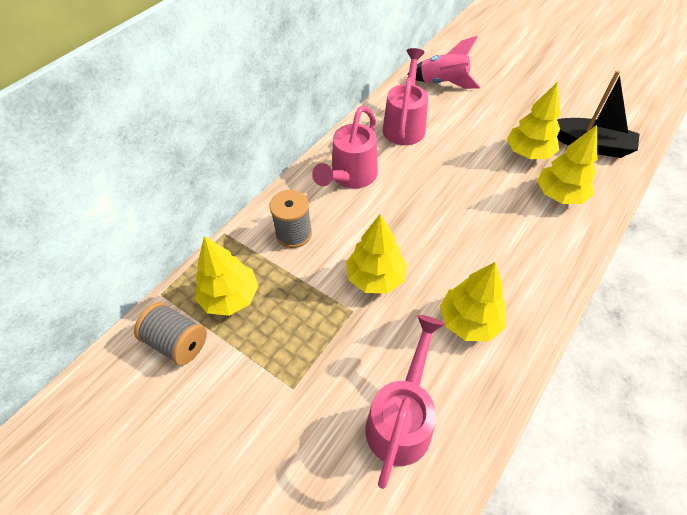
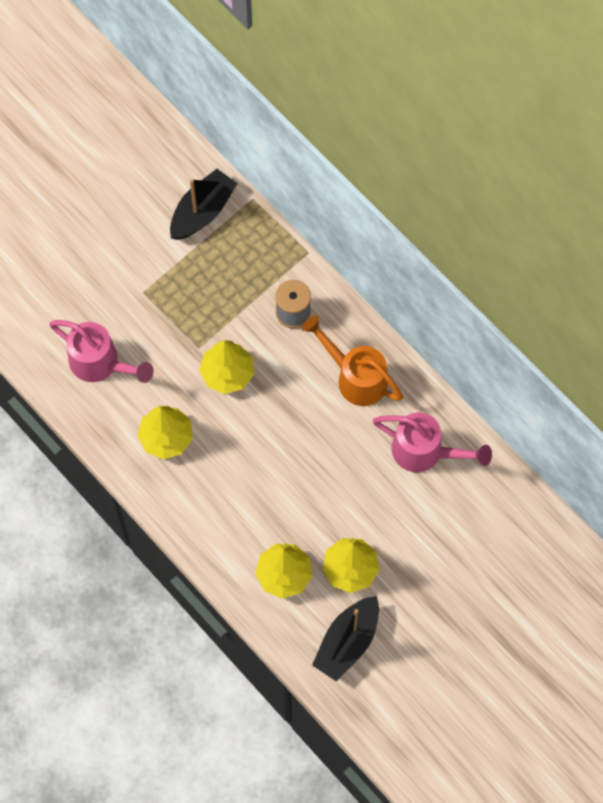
camera: 100 degrees right, 15 degrees up
(177, 342) = (202, 212): grey spool -> black boat
(230, 297) = (236, 253): yellow tree -> none
(350, 177) = (355, 377): pink watering can -> orange watering can
(443, 83) = (493, 517): pink rocket -> none

